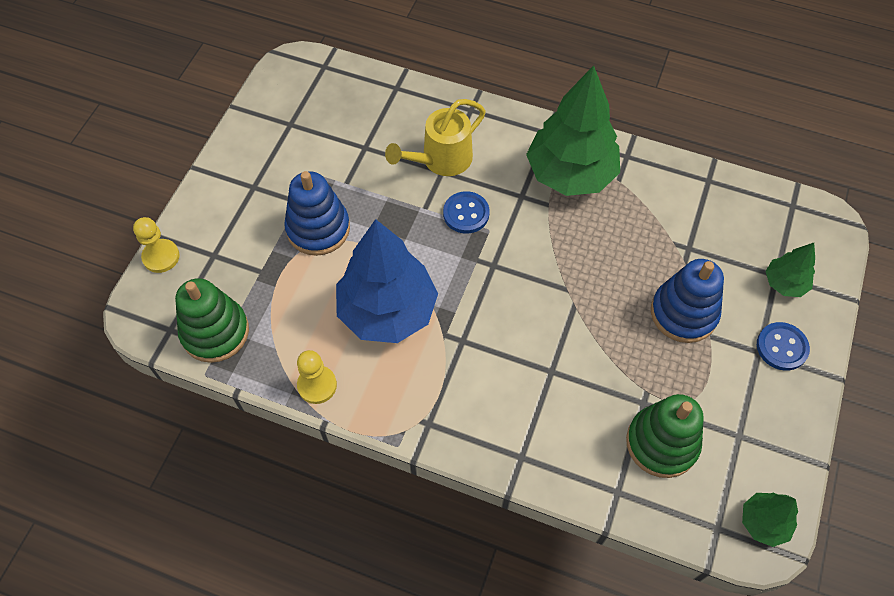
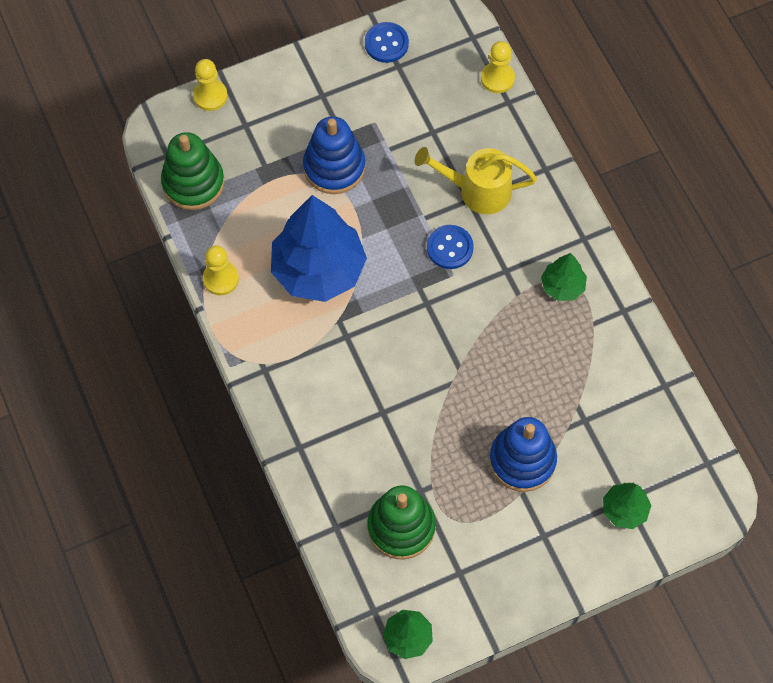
camera: 45 degrees right, 5 degrees up
(371, 79) = (497, 78): none -> yellow pawn
(570, 174) = (562, 286): green tree -> green tree, size x0.48
(781, 347) = (564, 548): blue button -> blue button (386, 43)

